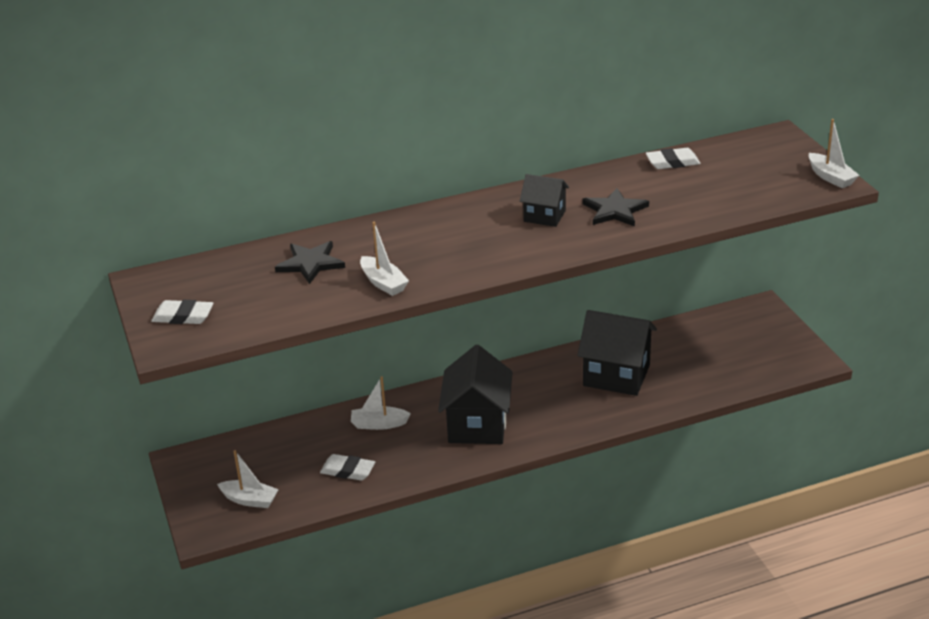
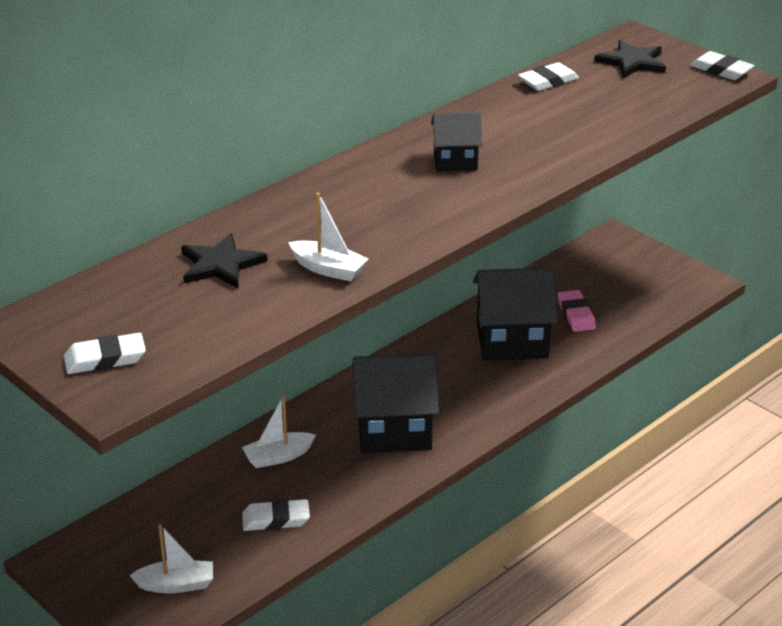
camera: 25 degrees left, 0 degrees up
(477, 425) = (394, 430): black house -> black house turned 75 degrees counterclockwise
(615, 210) = (528, 142): black star -> black star (632, 62)
(684, 365) = (576, 314): none -> pink eraser
(830, 177) = (721, 70): white boat -> white eraser

